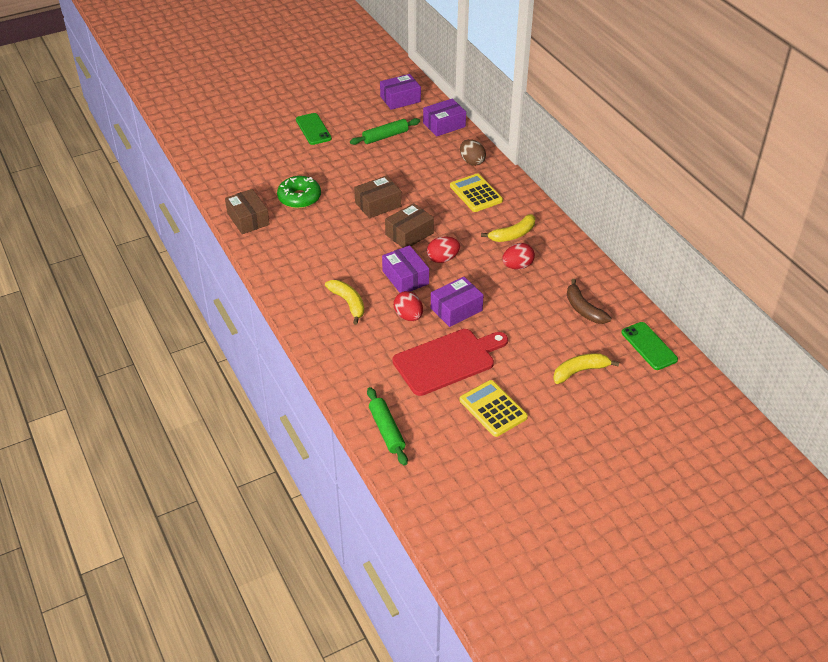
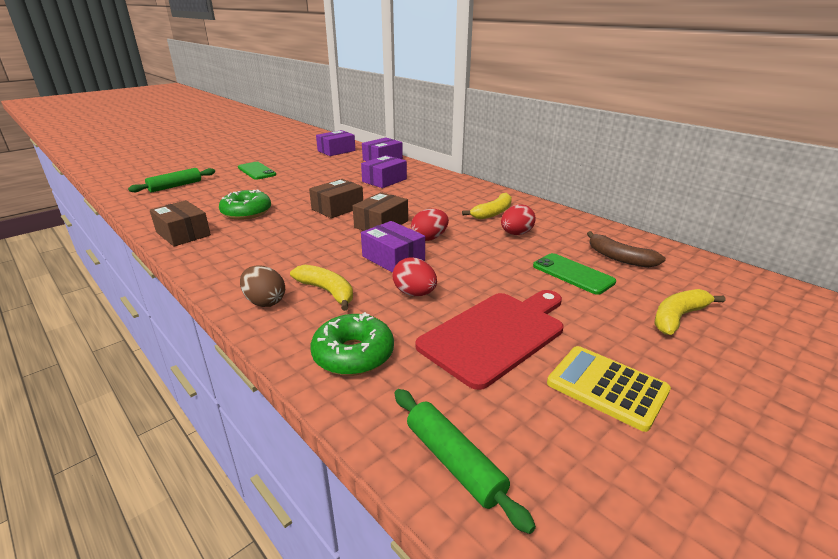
camera: 15 degrees left, 15 degrees down
(353, 358) = (353, 354): none -> green donut
(385, 136) = (330, 169): green rolling pin -> green rolling pin (175, 186)
(456, 309) = (472, 278): purple box -> purple box (384, 180)
(472, 161) = (420, 175): brown egg -> brown egg (265, 302)
(476, 193) = (436, 192): yellow calculator -> none
(649, 346) = (726, 279): green phone -> green phone (573, 274)

